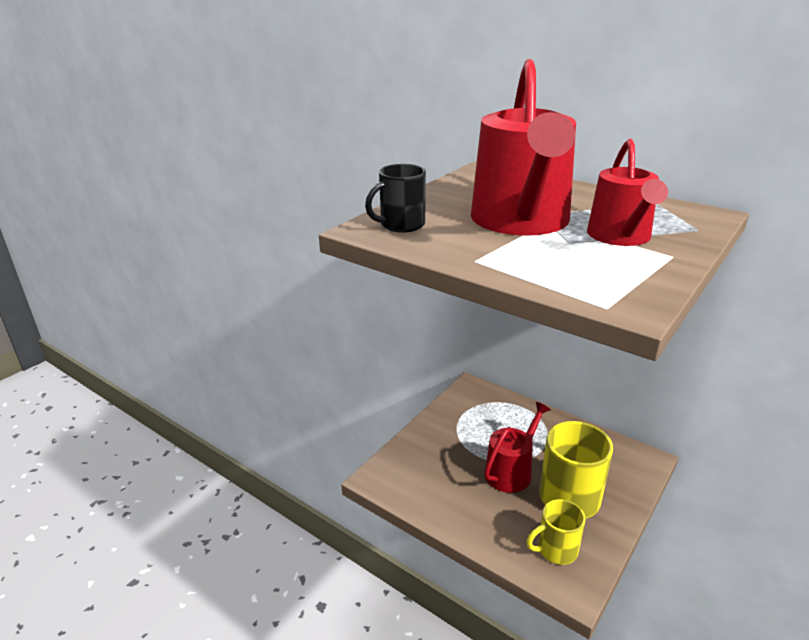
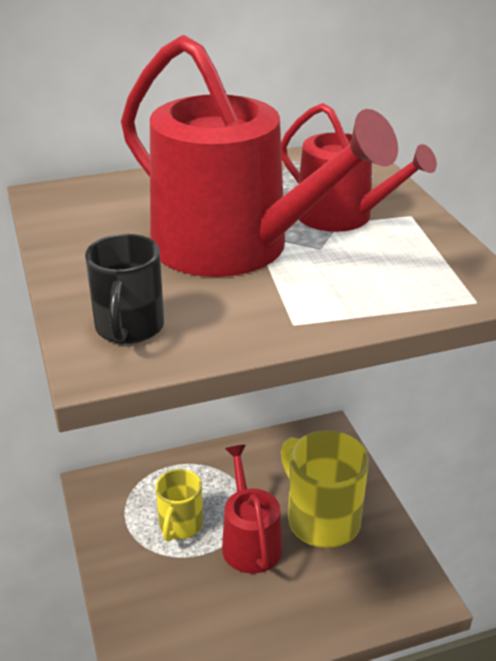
camera: 55 degrees left, 5 degrees up
(556, 550) = (374, 579): yellow mug -> yellow mug (180, 525)

